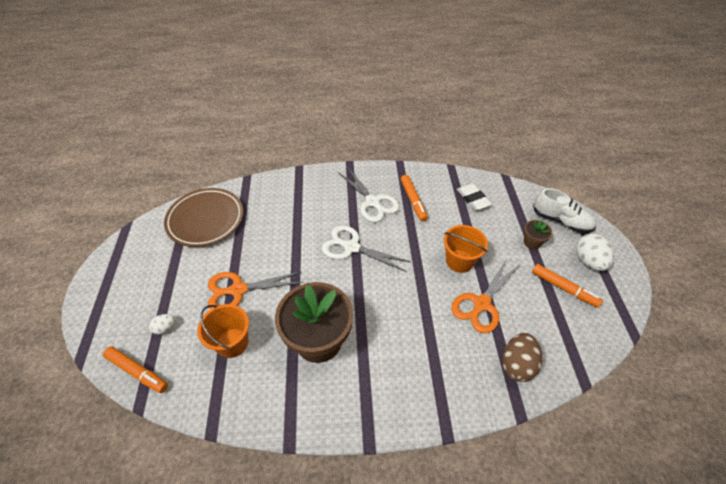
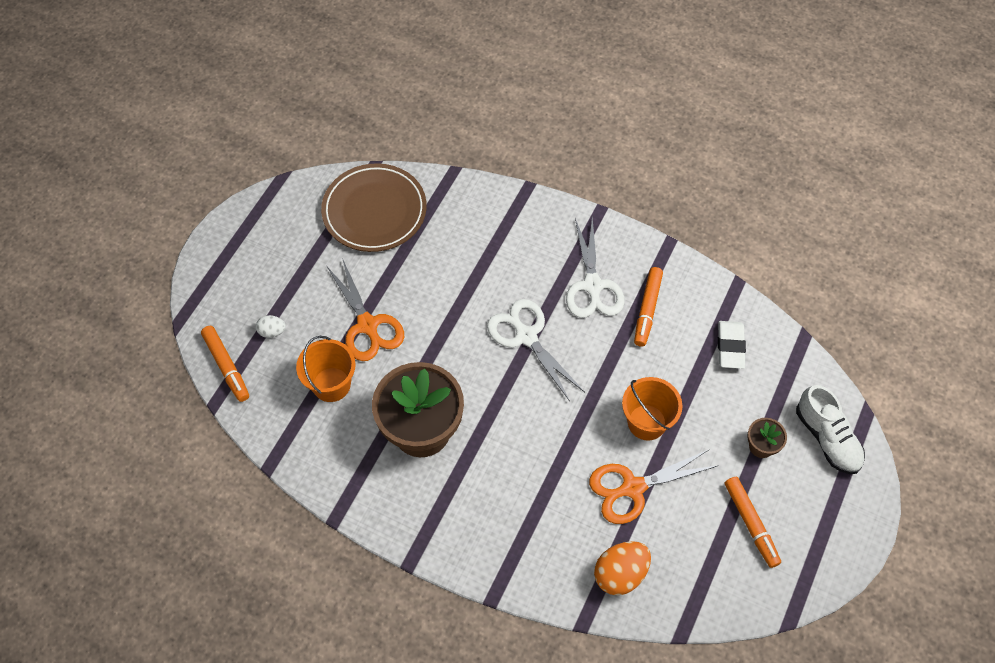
camera: 30 degrees right, 10 degrees up
(238, 290) = (367, 325): orange scissors -> orange scissors turned 135 degrees counterclockwise
(517, 364) = (620, 574): brown egg -> orange egg
(588, 261) = (815, 509): white egg -> none

